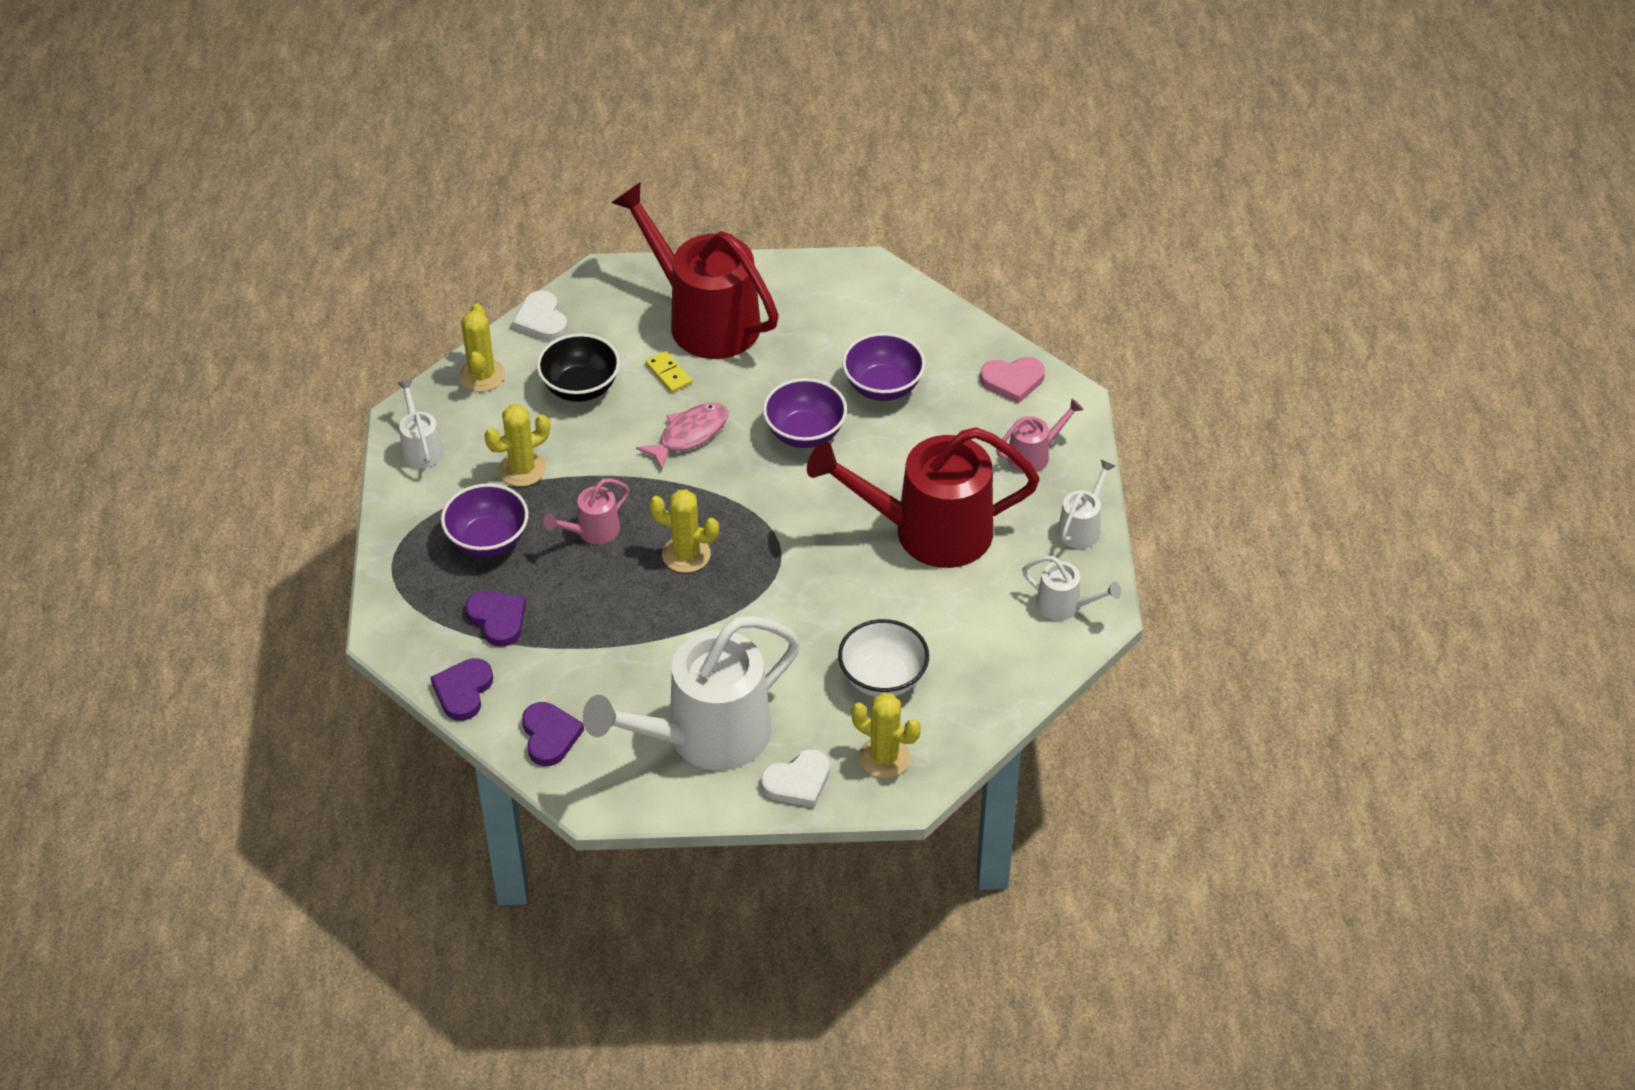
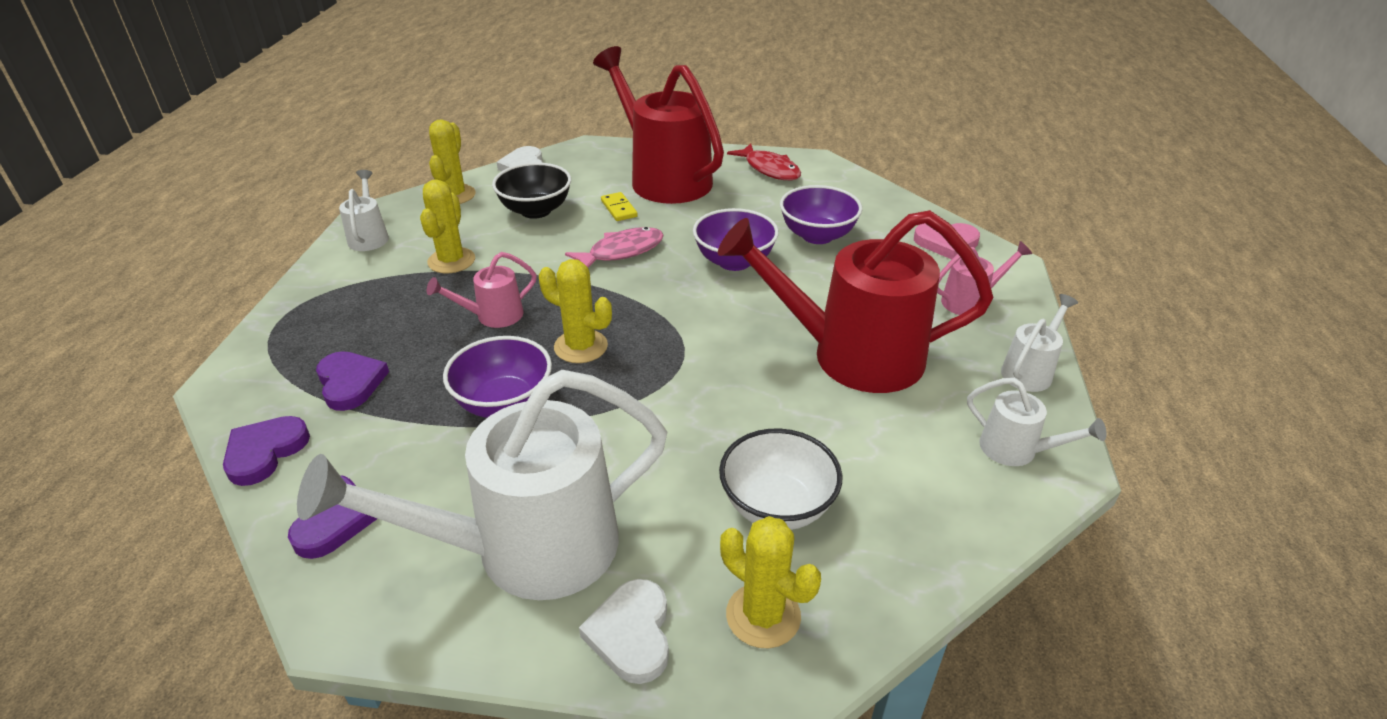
camera: 10 degrees right, 10 degrees down
(488, 540) = (385, 312): purple bowl -> purple bowl (504, 403)
(522, 469) = (451, 261): yellow cactus -> yellow cactus turned 60 degrees counterclockwise
(797, 782) = (631, 634): white heart -> white heart turned 105 degrees clockwise
(819, 289) = (769, 169): none -> red fish

